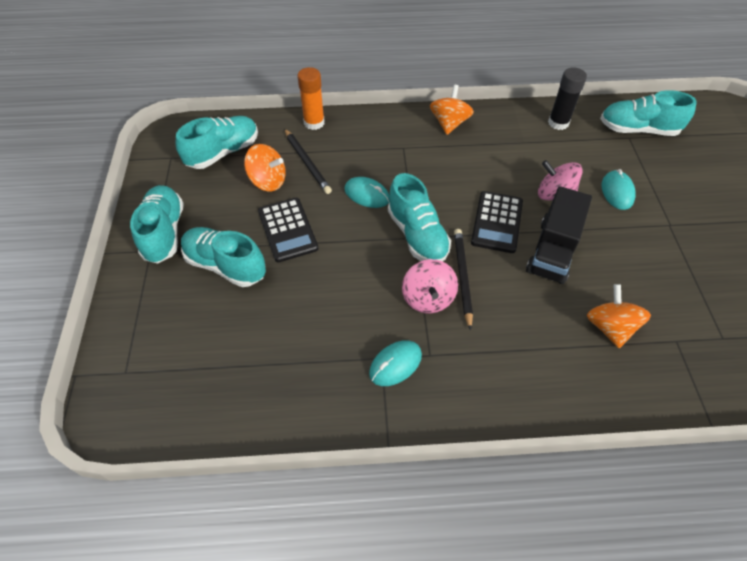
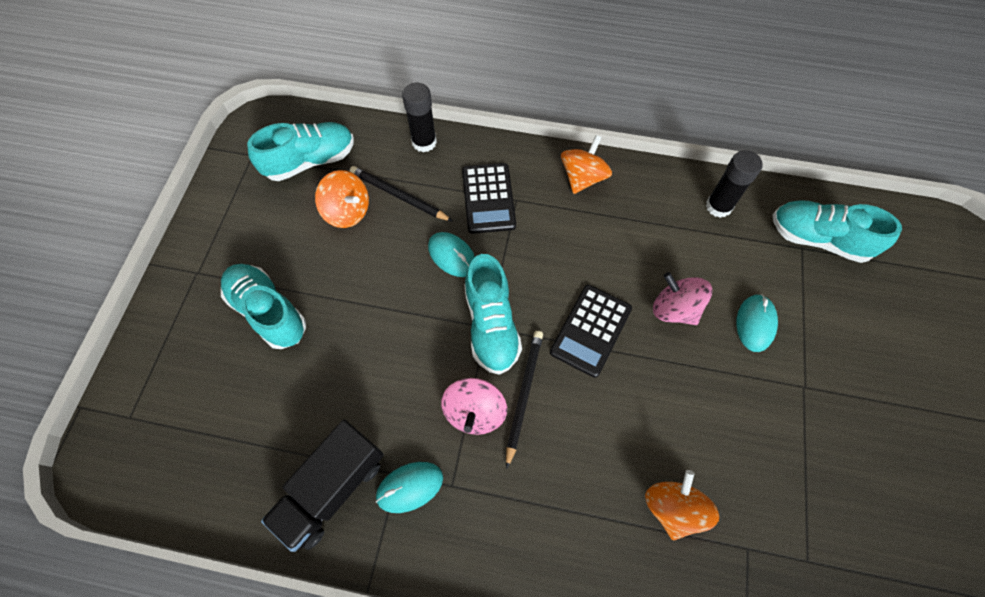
camera: 15 degrees right, 10 degrees up
(164, 232) = (217, 253): turquoise shoe -> none
(288, 230) = (349, 282): black calculator -> black calculator (488, 198)
(307, 162) = (399, 196): black pencil -> black pencil turned 135 degrees clockwise
(314, 123) = (424, 142): orange glue stick -> black glue stick
(552, 251) = (643, 386): black truck -> black truck (332, 489)

